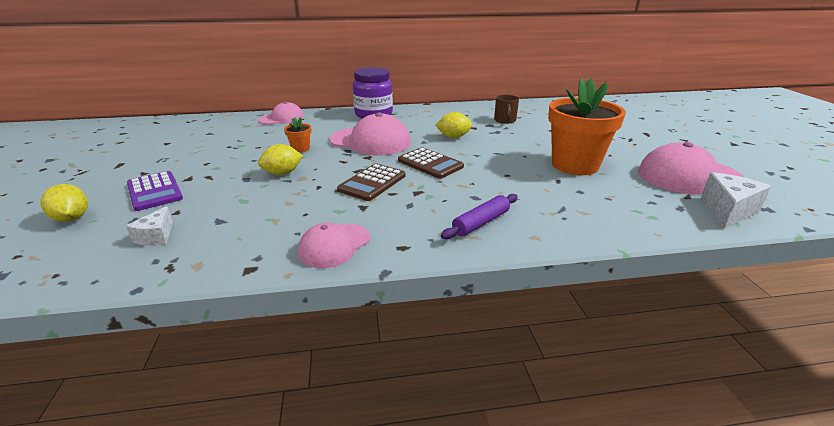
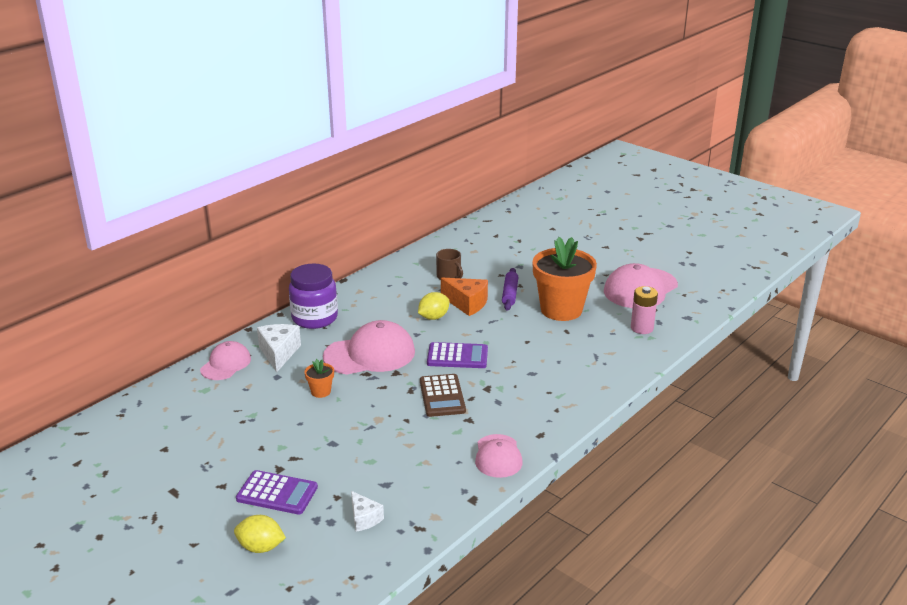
camera: 40 degrees left, 0 degrees up
(282, 173) = (353, 423): yellow lemon -> none
(430, 164) = (457, 356): brown calculator -> purple calculator
(481, 222) = (562, 392): purple rolling pin -> purple rolling pin (510, 294)
(493, 137) = (467, 304): none -> orange cheese
(650, 206) = (642, 328): none -> pink battery
(728, 211) = (684, 312): white cheese -> white cheese (279, 353)

